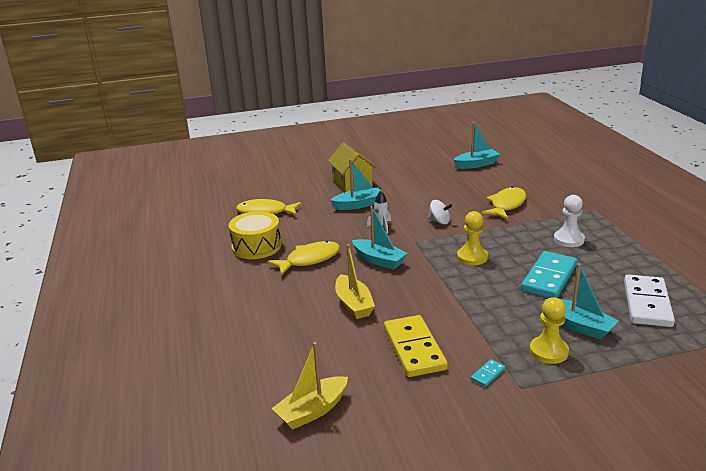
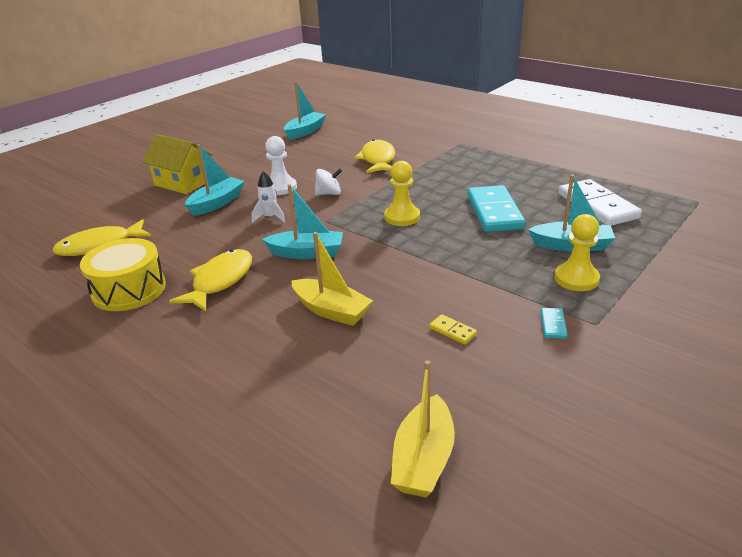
camera: 35 degrees left, 5 degrees up
(414, 349) = (452, 331): yellow domino -> yellow domino, size x0.41
(568, 240) = (470, 173): white pawn -> white pawn (280, 188)

